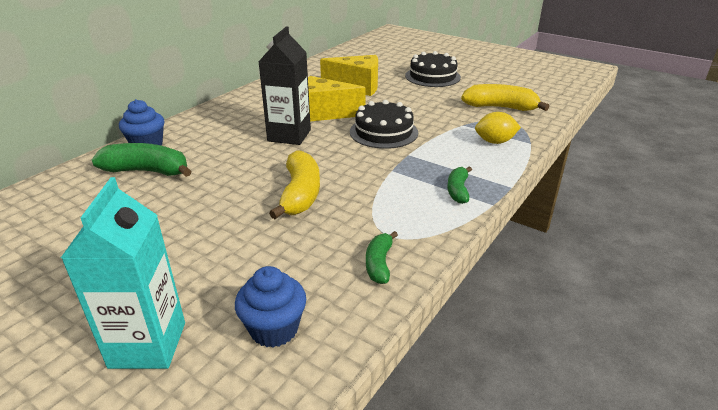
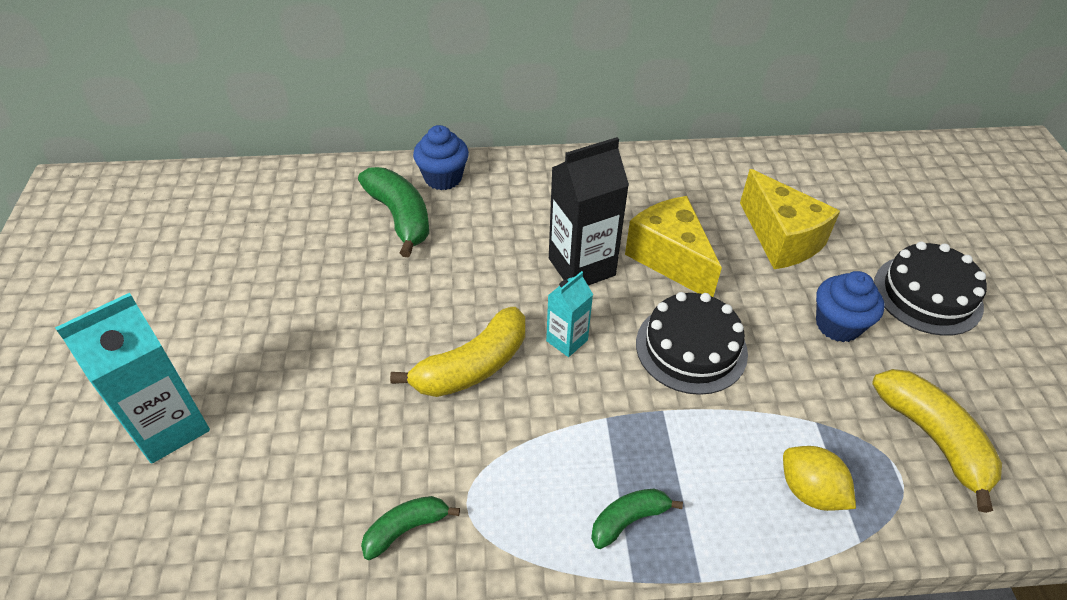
camera: 50 degrees right, 15 degrees up
(274, 329) = (244, 505): blue cupcake -> blue cupcake (838, 325)
(329, 160) = (567, 340): none -> turquoise carton

